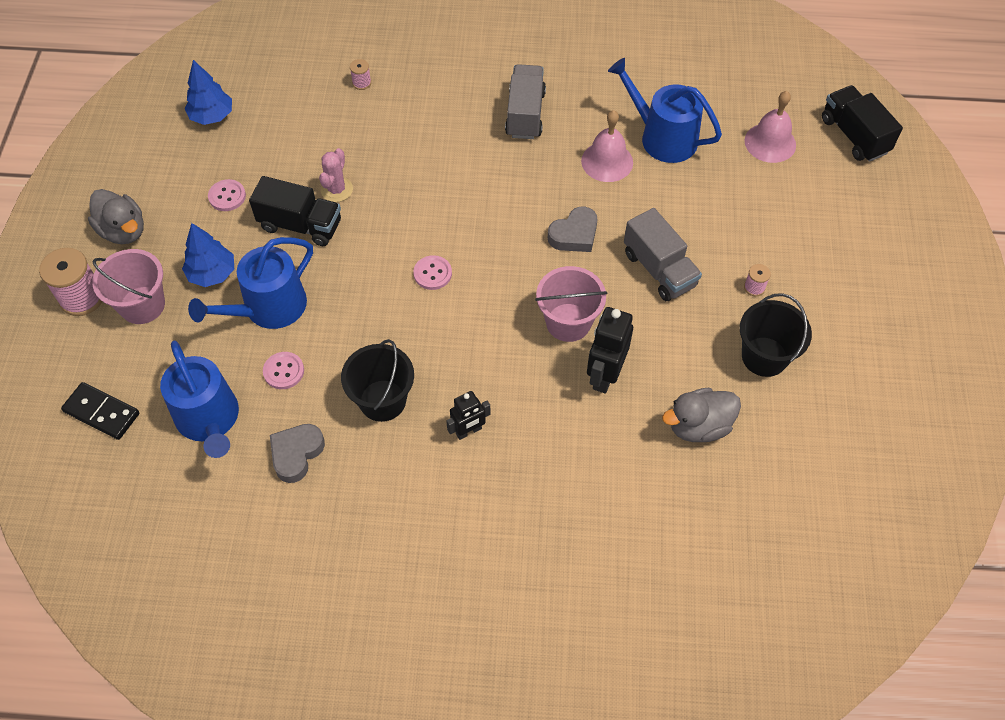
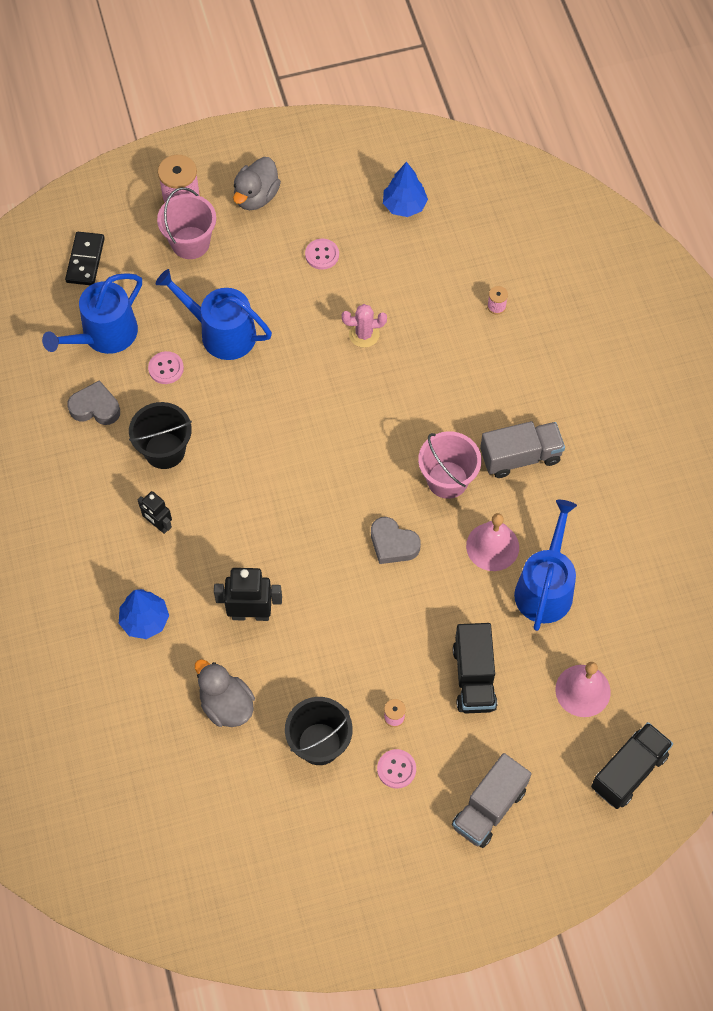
camera: 70 degrees right, 5 degrees up
(212, 273) = (239, 278): blue tree -> blue tree (145, 620)
(300, 225) = (314, 322): black truck -> black truck (474, 677)
(432, 273) = (304, 443): pink button -> pink button (396, 769)
(568, 322) = (294, 568): pink bucket -> pink bucket (447, 480)
(659, 269) = (382, 628): grey truck -> grey truck (489, 808)

